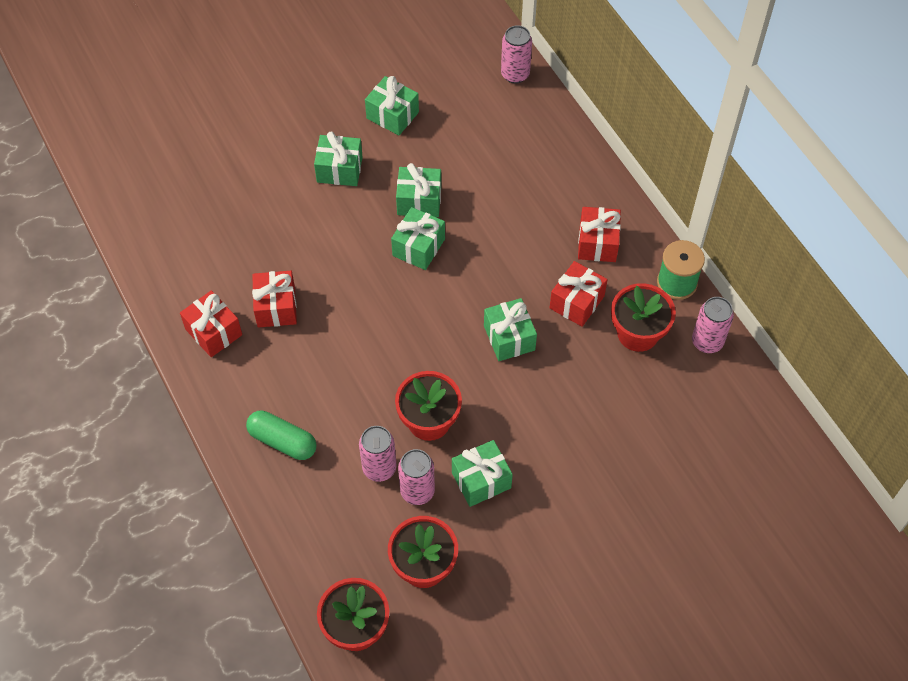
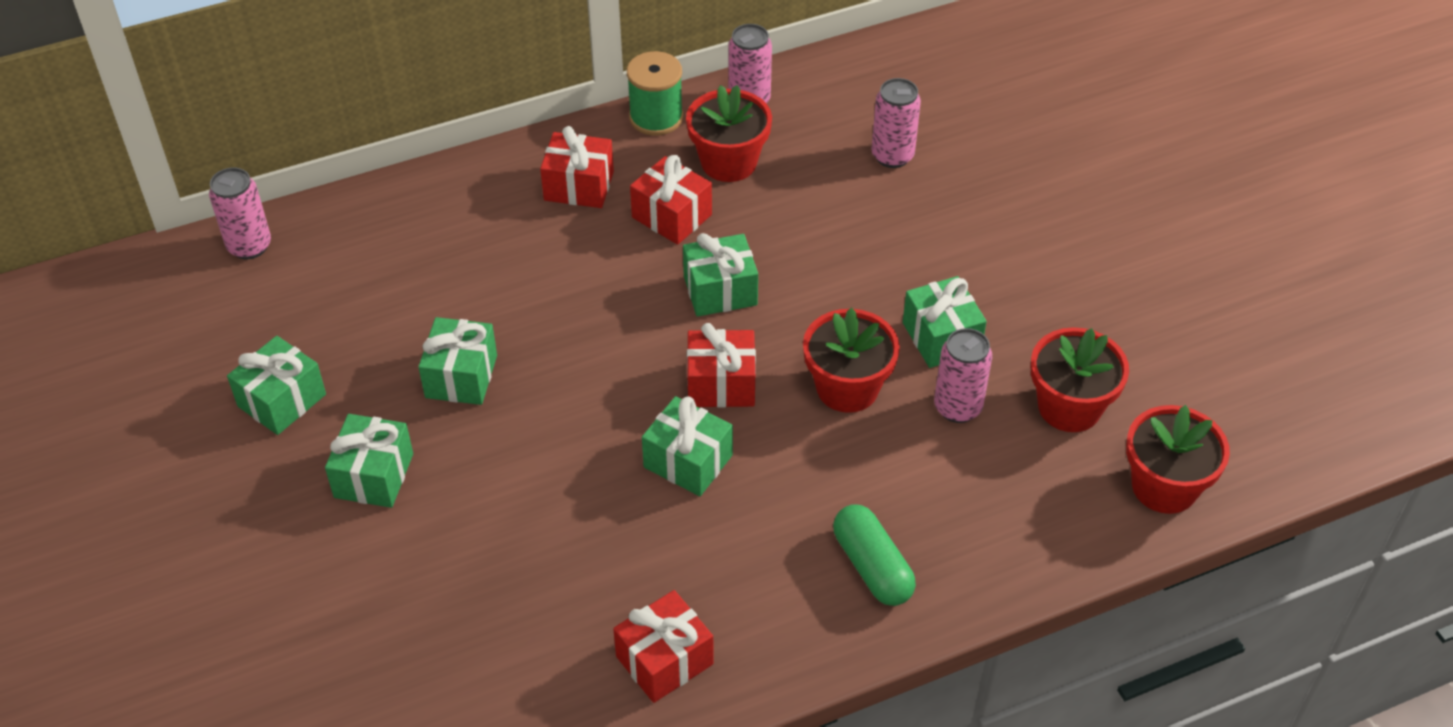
camera: 85 degrees left, 10 degrees down
(276, 307) = (629, 570): red gift -> red gift (721, 384)
(282, 441) = (872, 566): green capsule -> green capsule turned 60 degrees counterclockwise
(379, 468) = (921, 449): pink can -> pink can (892, 156)
(418, 247) = (547, 382): green gift -> green gift (688, 461)

